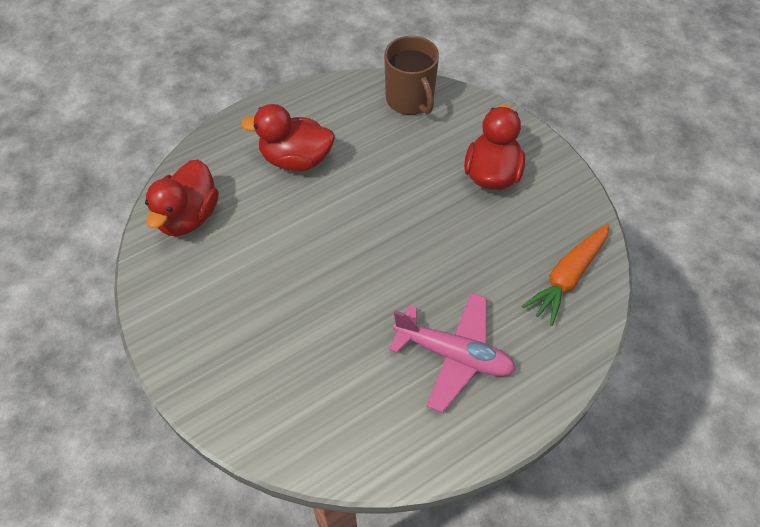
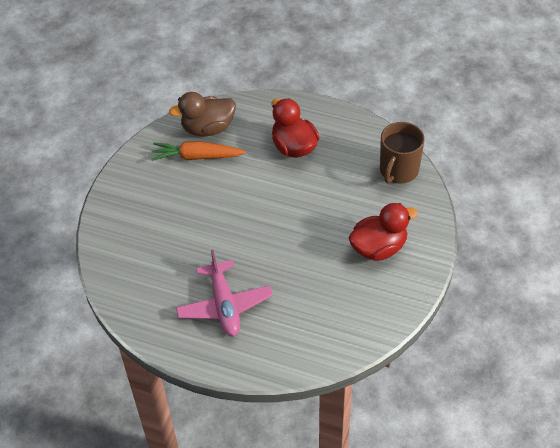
camera: 55 degrees right, 5 degrees down
(188, 217) = (208, 128): red duck -> brown duck
(567, 277) = (333, 332): orange carrot -> orange carrot (197, 157)

